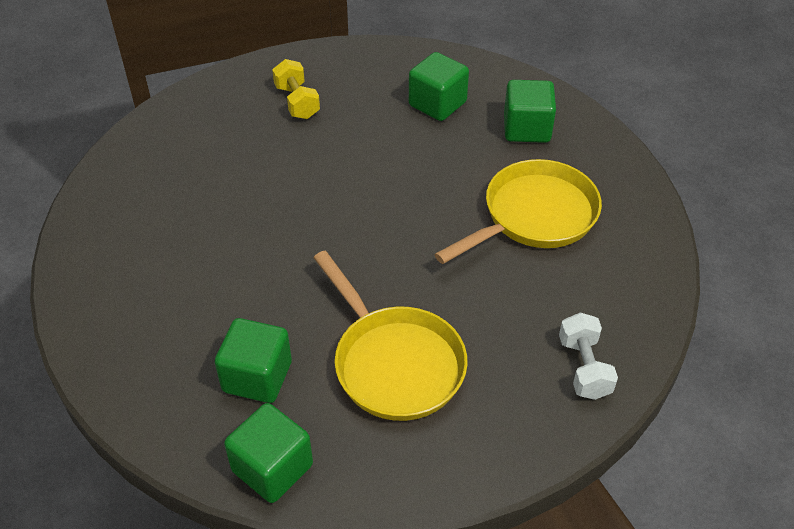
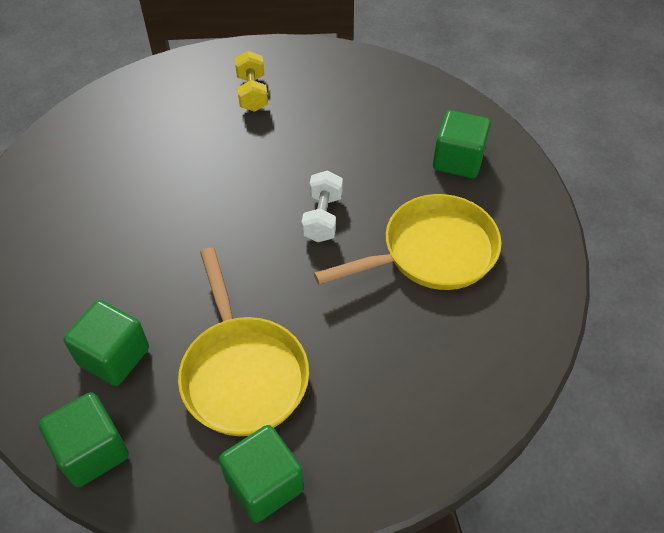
camera: 15 degrees right, 5 degrees up
(437, 104) = (381, 119): green cube -> green cube (264, 484)
(584, 368) = (423, 422): white dumbbell -> white dumbbell (322, 217)

